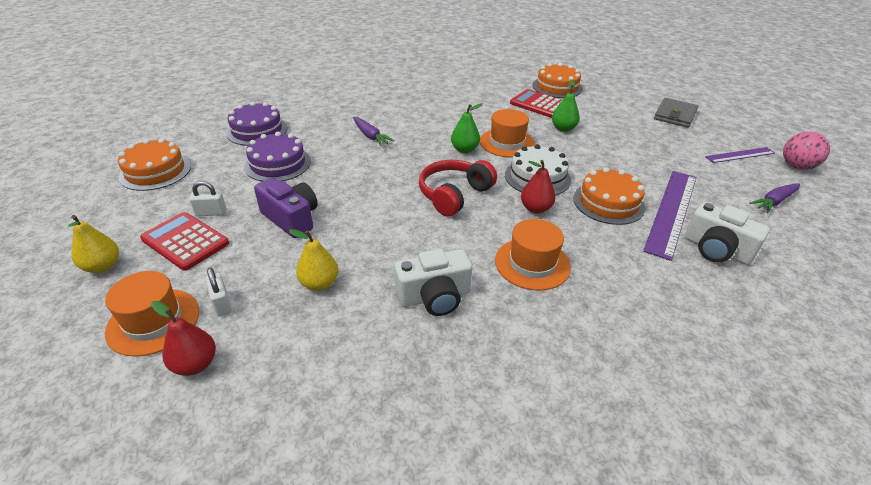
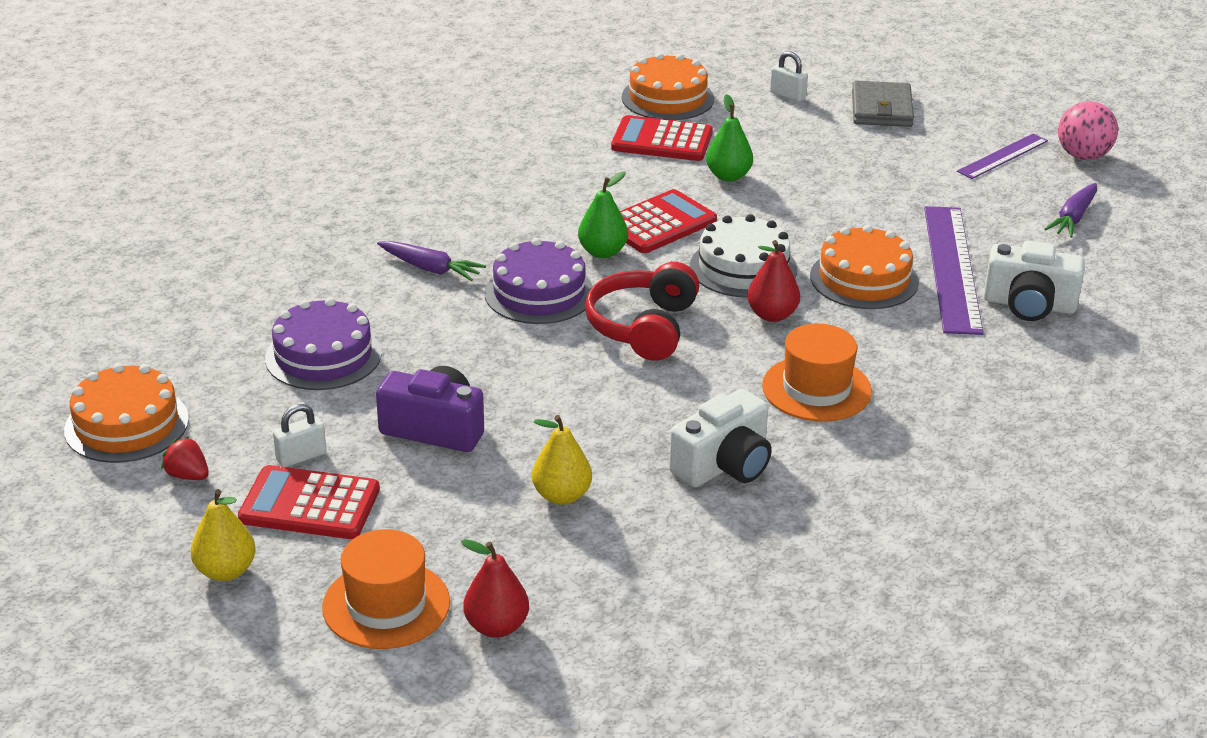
camera: 25 degrees left, 5 degrees down
(149, 206) = (188, 475): none -> red strawberry
(222, 304) = (455, 558): white padlock -> white padlock (787, 95)
(257, 130) = (222, 310): purple cake -> purple cake (539, 293)
(507, 143) = (659, 223): orange hat -> red calculator

